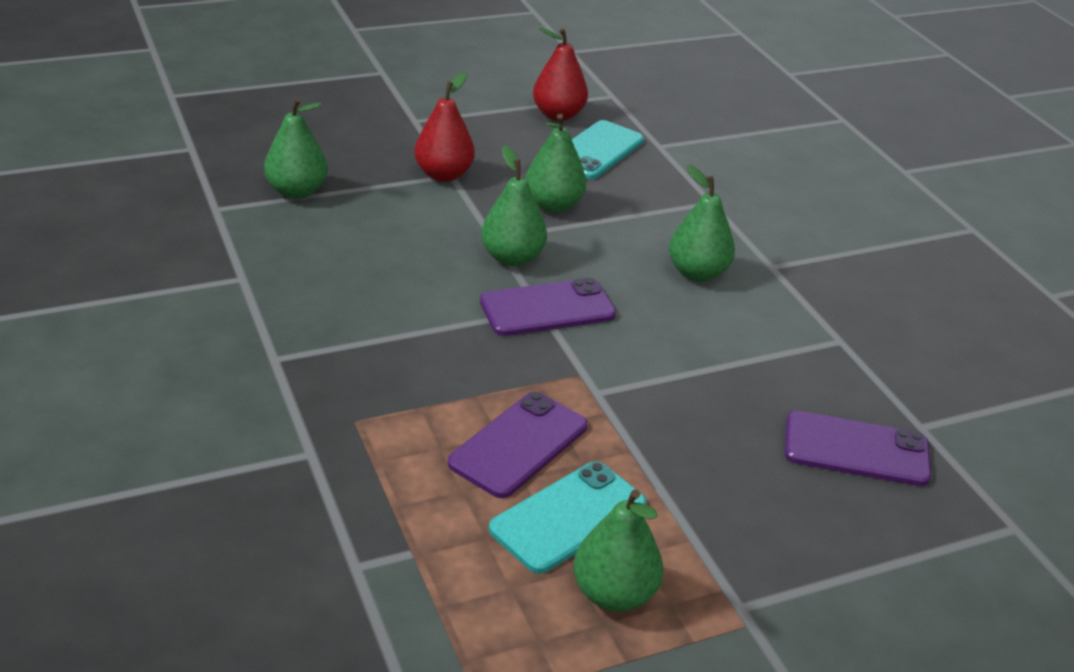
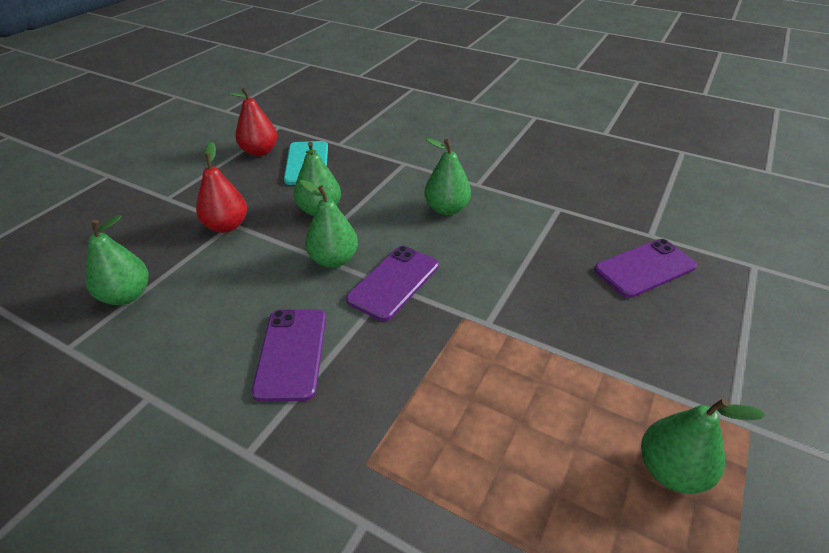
camera: 35 degrees left, 5 degrees up
(519, 445) = (490, 397): purple phone -> purple phone (292, 353)
(568, 517) = (580, 431): turquoise phone -> none

